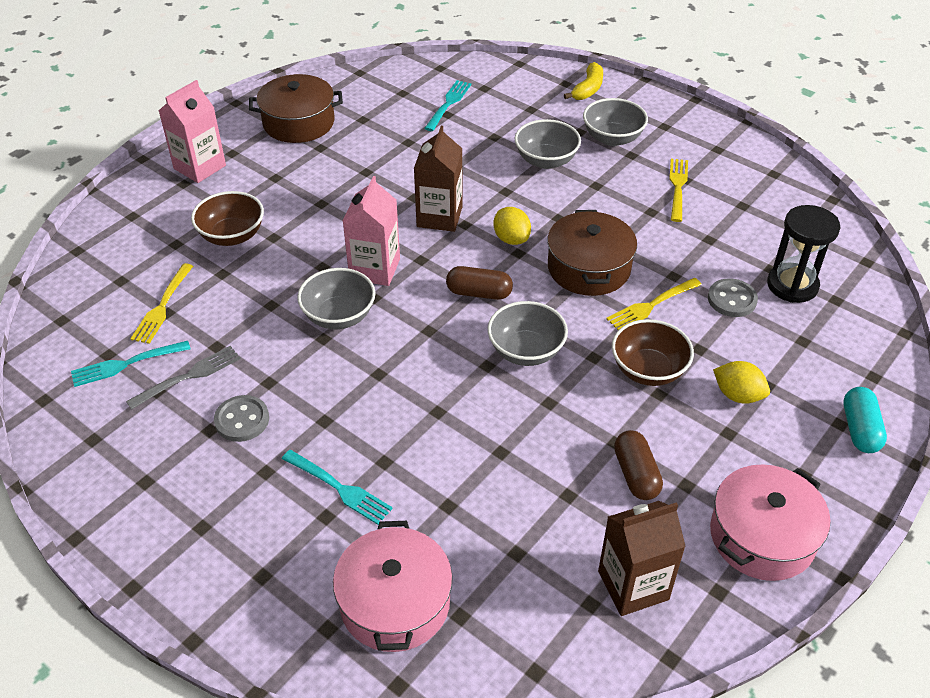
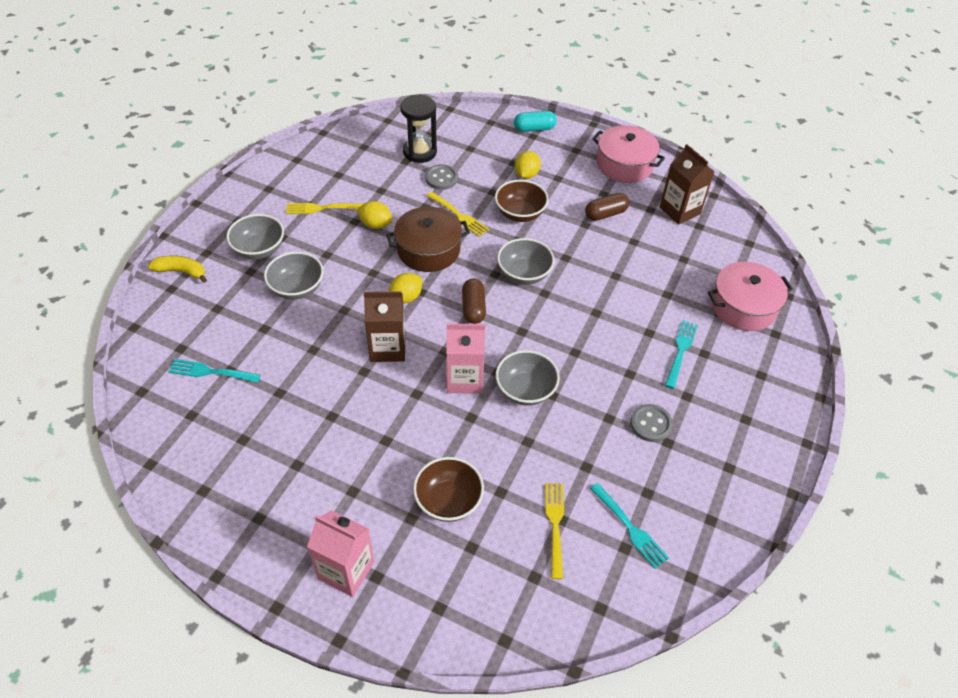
camera: 105 degrees left, 5 degrees up
(162, 306) = (555, 526): yellow fork -> yellow fork turned 90 degrees counterclockwise
(188, 377) = (625, 475): grey fork -> none
(298, 122) = (254, 497): brown pot -> none
(642, 228) = (375, 224): none -> yellow lemon

